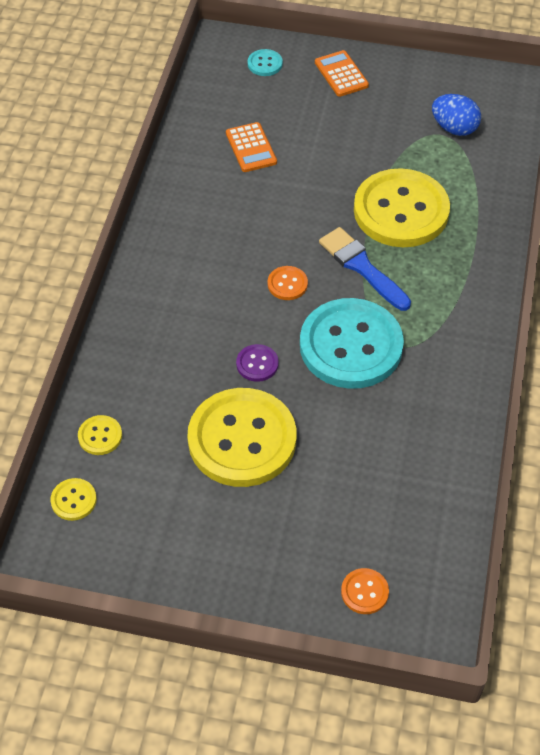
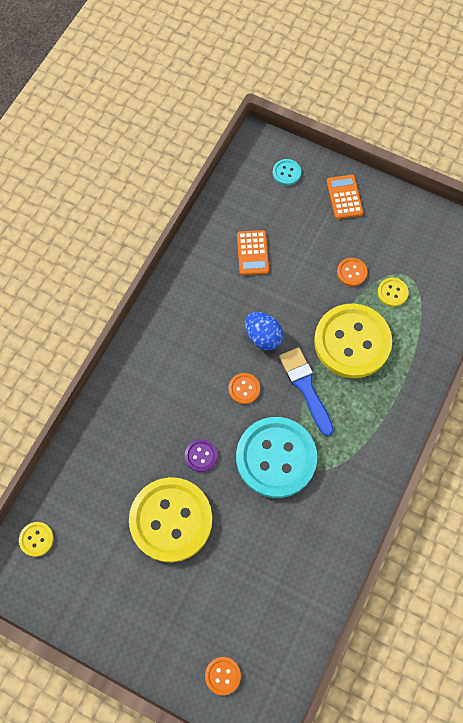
camera: 15 degrees right, 15 degrees up
(100, 436) = (69, 489): yellow button -> yellow button (392, 292)
(376, 144) = (351, 272): none -> orange button
(454, 128) = (419, 272): blue egg -> blue egg (263, 337)

